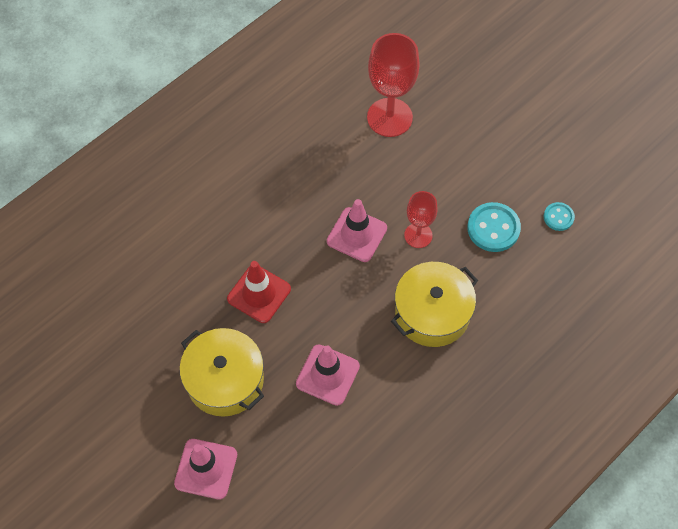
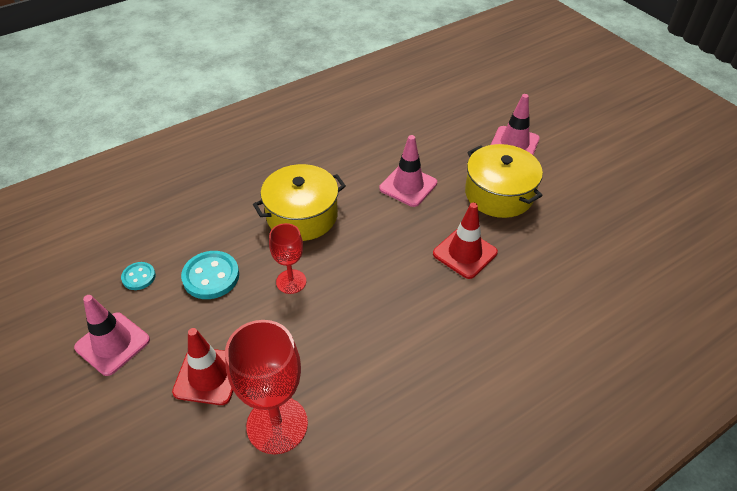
camera: 170 degrees left, 15 degrees down
(357, 235) = (355, 291): pink traffic cone -> pink traffic cone (112, 344)
(455, 143) = (208, 376): none -> red traffic cone

